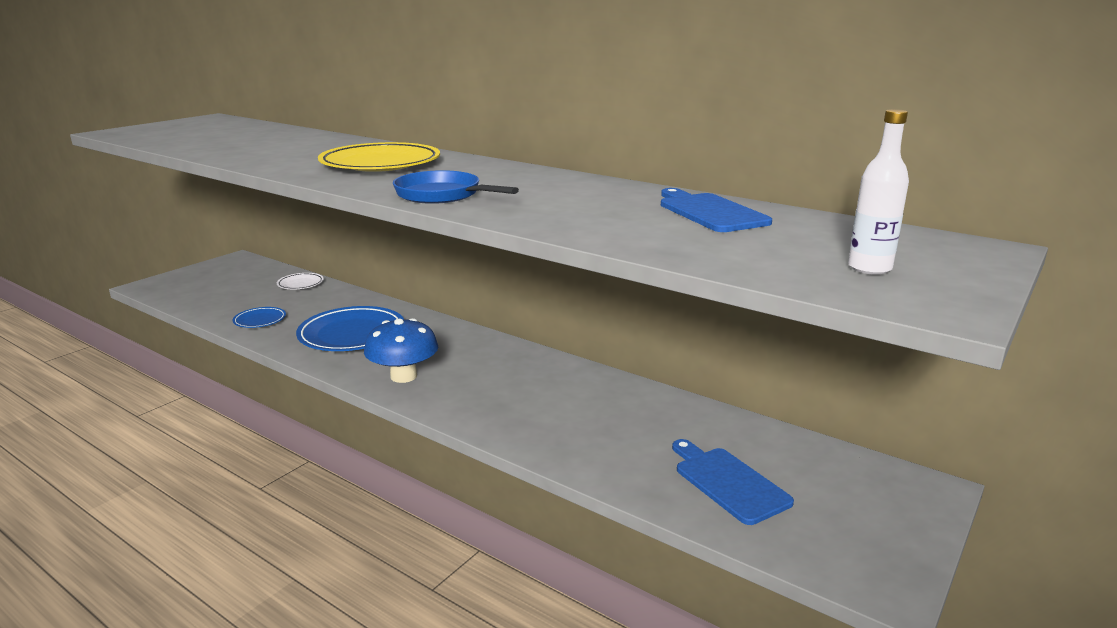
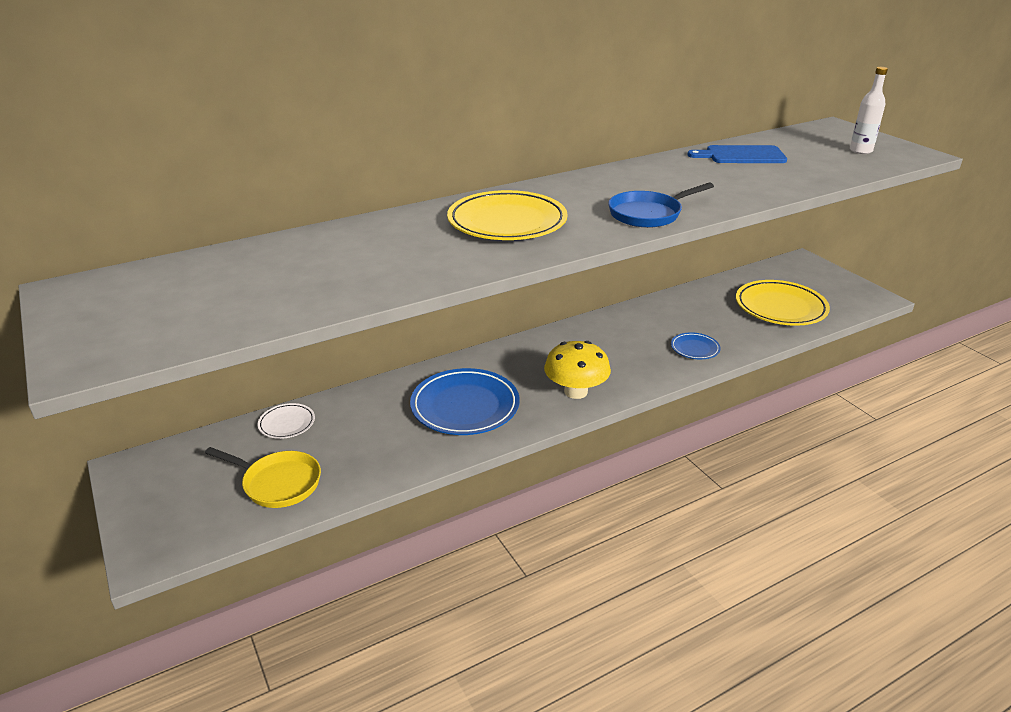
camera: 65 degrees left, 10 degrees up
(226, 298) = (278, 483): none -> yellow pan
(260, 320) = (375, 461): blue plate -> blue plate (695, 348)
(403, 376) = (575, 391): blue mushroom -> yellow mushroom
(728, 482) = (780, 307): blue cutting board -> yellow plate

